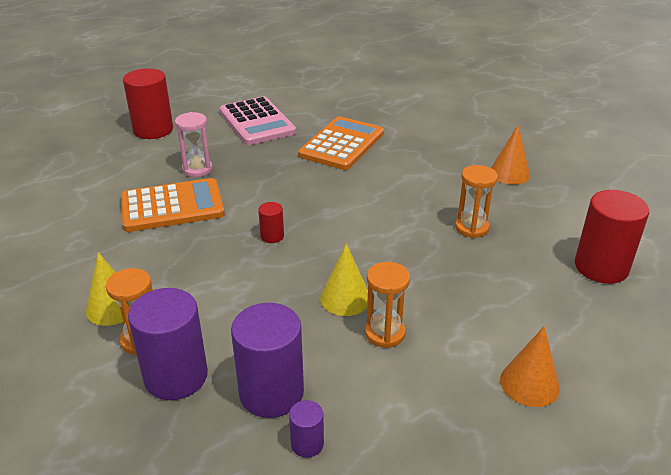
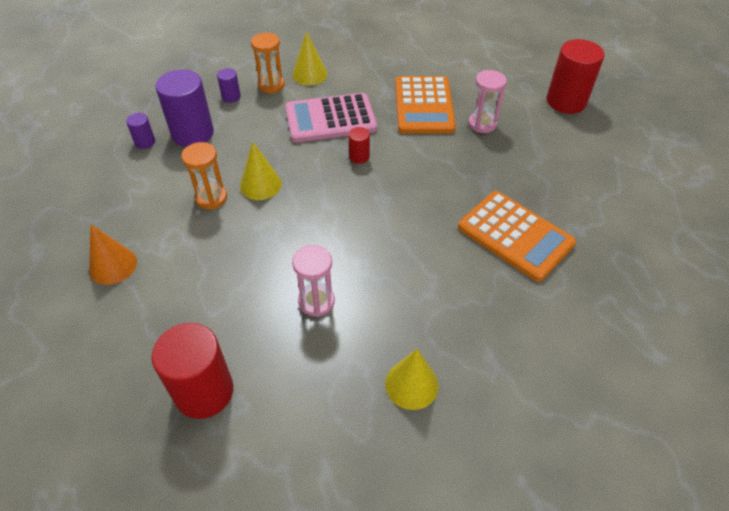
camera: 105 degrees right, 15 degrees up
(176, 376) = (231, 97): purple cylinder -> purple cylinder, size x0.48
(257, 122) = (578, 174): pink calculator -> pink calculator (330, 119)
(471, 228) = (316, 301): orange hourglass -> pink hourglass
(509, 173) = (411, 384): orange cone -> yellow cone

